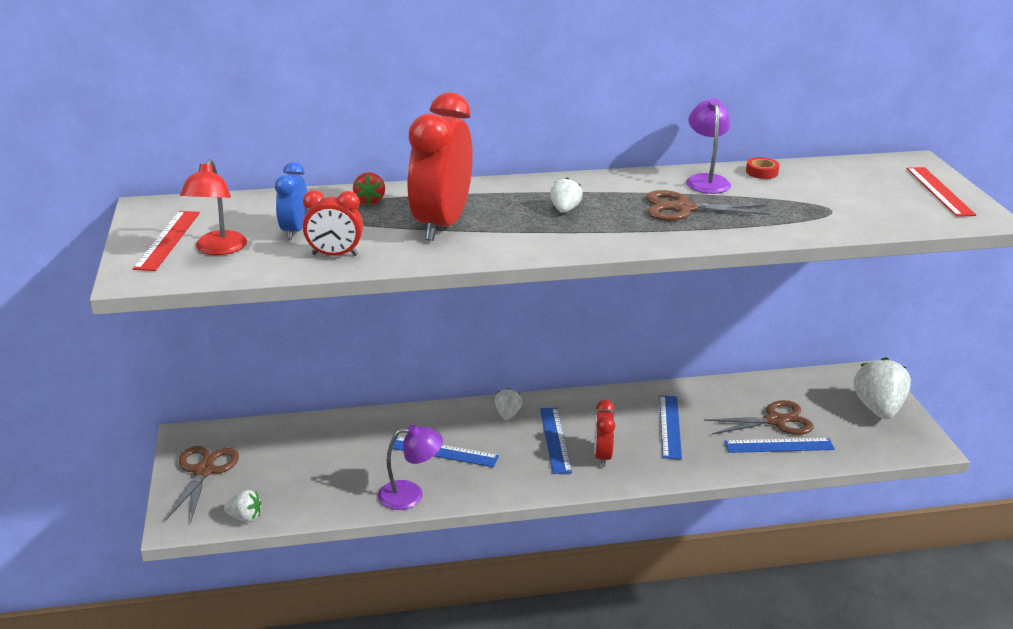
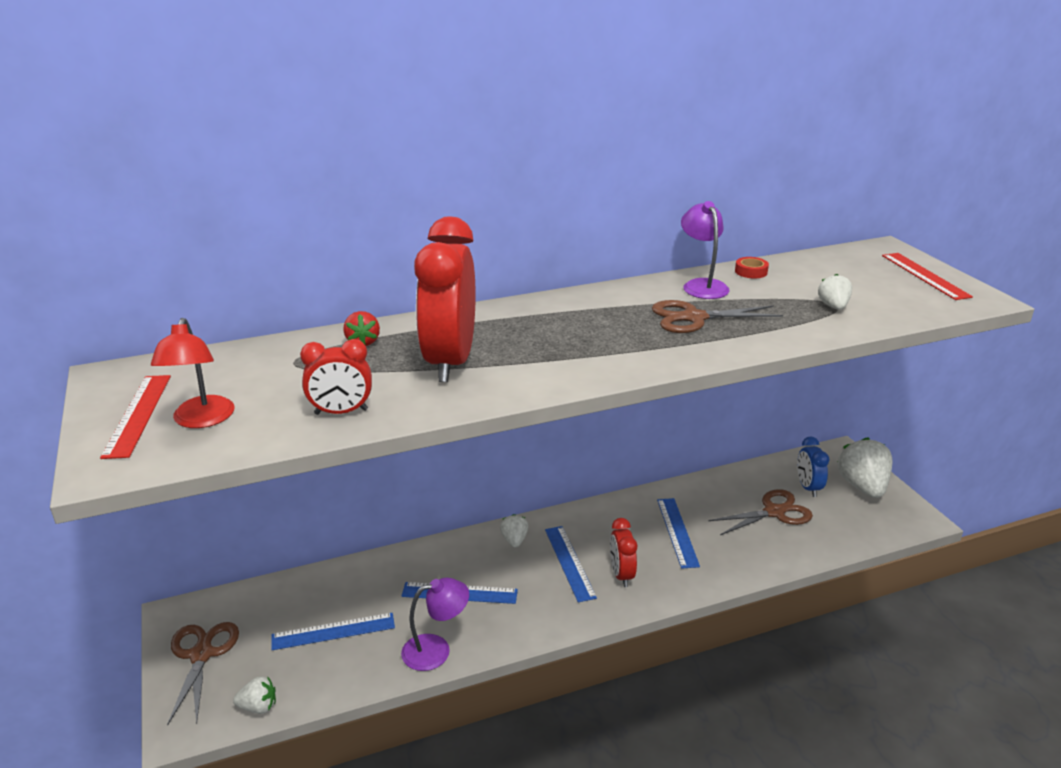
camera: 10 degrees left, 0 degrees up
(294, 231) = (286, 387): blue clock -> blue clock (808, 487)
(564, 210) = (574, 331): white strawberry -> white strawberry (833, 306)
(779, 445) = (786, 538): blue ruler -> blue ruler (333, 631)

